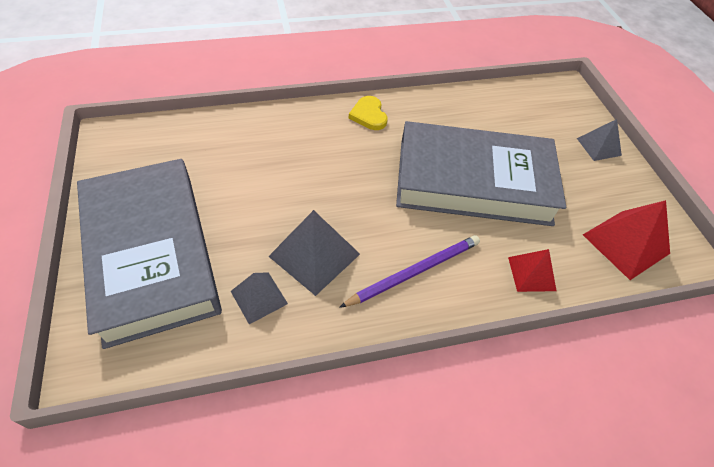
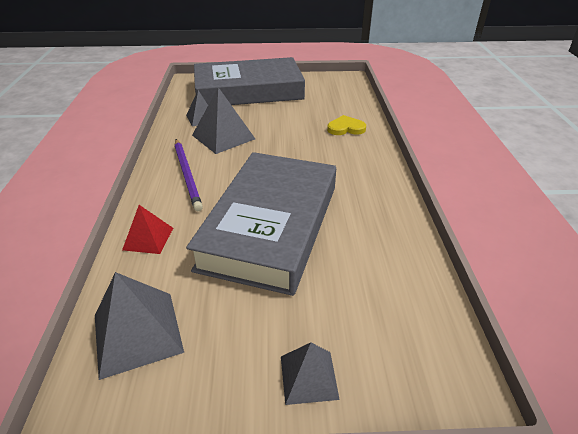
camera: 105 degrees right, 15 degrees down
(369, 115) = (373, 175): yellow heart -> yellow heart (345, 128)
(625, 243) = (137, 333): red pyramid -> grey pyramid

